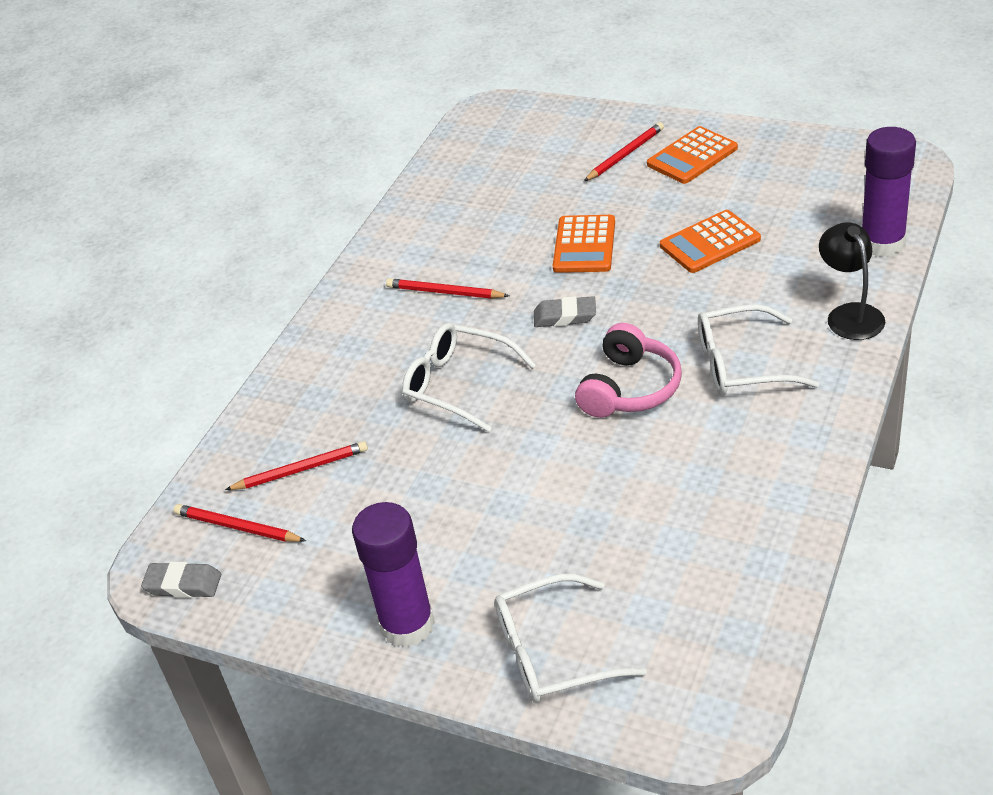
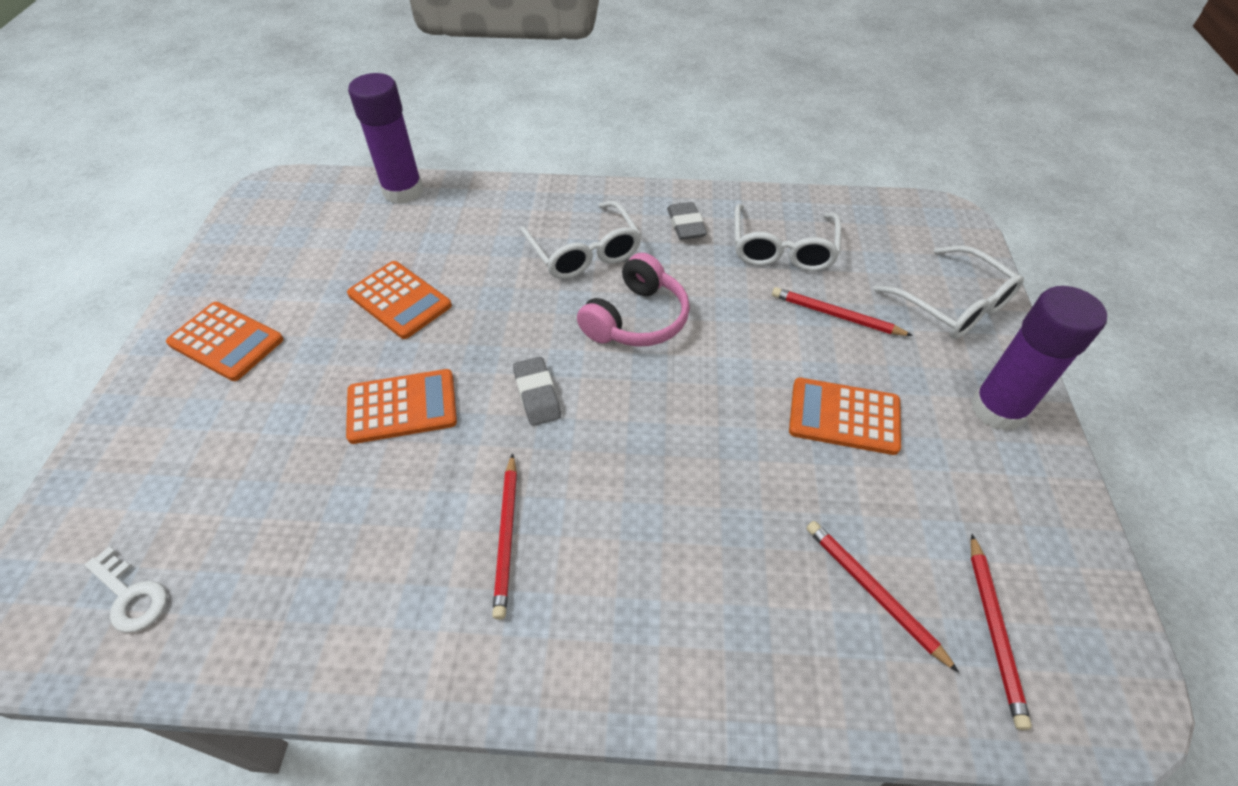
camera: 115 degrees left, 10 degrees up
(183, 584) = (1106, 656): grey eraser -> grey eraser (686, 225)
(454, 504) = (844, 416): none -> orange calculator
(458, 384) = (674, 466): white glasses -> white glasses (782, 249)
(486, 145) = (130, 595): none -> white key
(625, 155) = (206, 407): red pencil -> red pencil (836, 315)
(629, 388) = (636, 319): pink headphones -> pink headphones turned 120 degrees clockwise
(850, 314) = (504, 199): black lamp -> none

